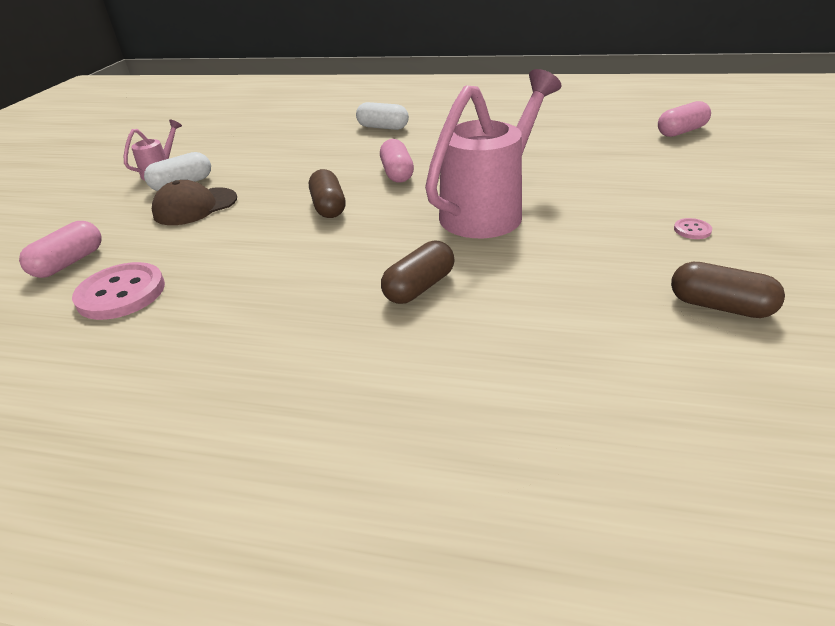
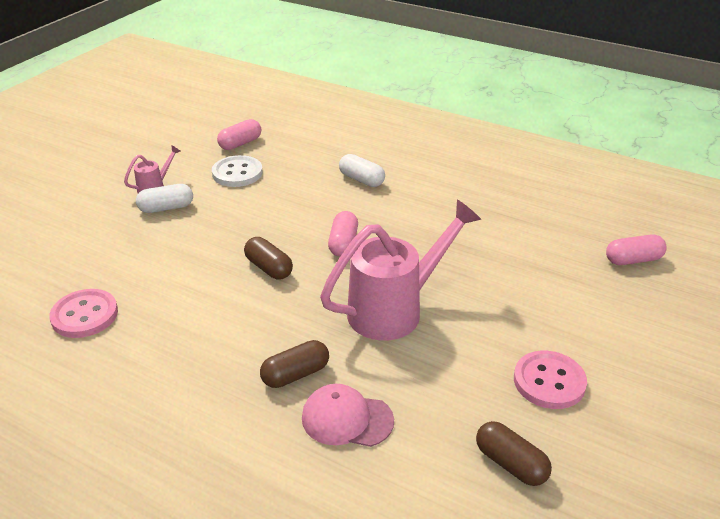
camera: 15 degrees right, 0 degrees up
(69, 263) = (58, 273): pink capsule -> pink capsule (240, 143)
(195, 206) = (167, 238): brown cap -> none
(249, 145) = (237, 173): none -> white button
(328, 207) = (269, 268): brown capsule -> brown capsule turned 45 degrees counterclockwise
(508, 313) = (347, 419): none -> pink cap
(692, 230) = (549, 381): pink button -> pink button, size x2.29

